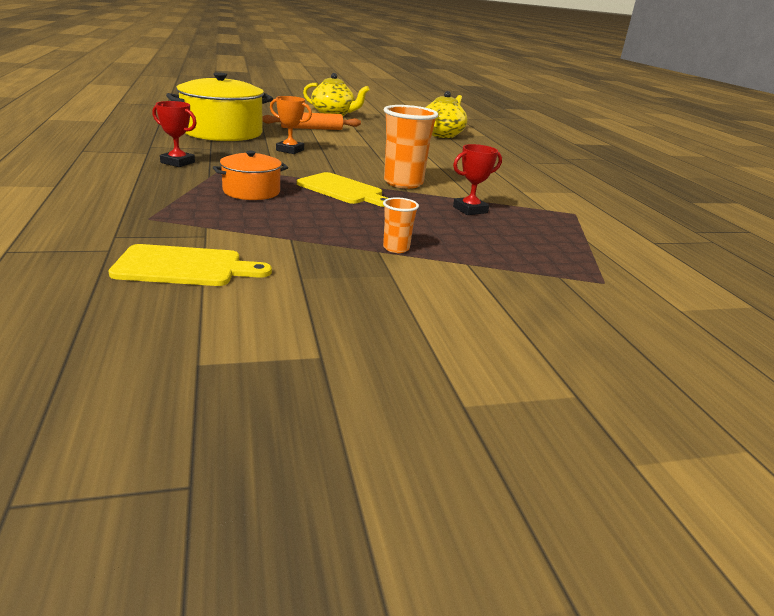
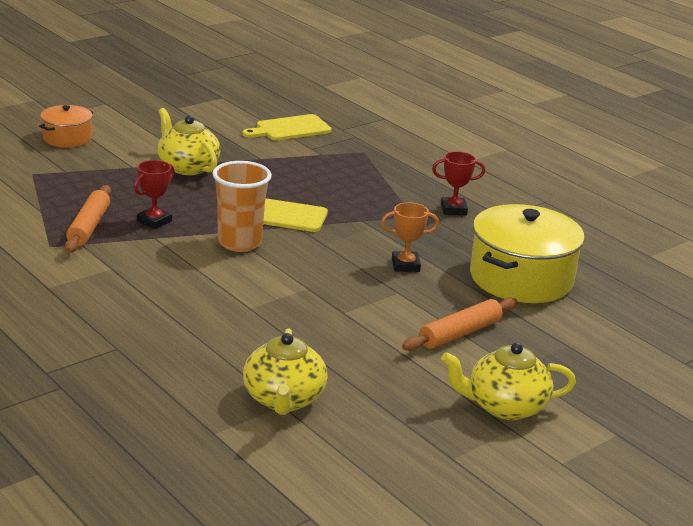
camera: 155 degrees right, 0 degrees up
(251, 191) = (344, 192): orange pot -> orange pot (67, 138)
(396, 248) = (187, 167): orange cup -> yellow teapot
(536, 218) = (89, 227): none -> orange rolling pin

